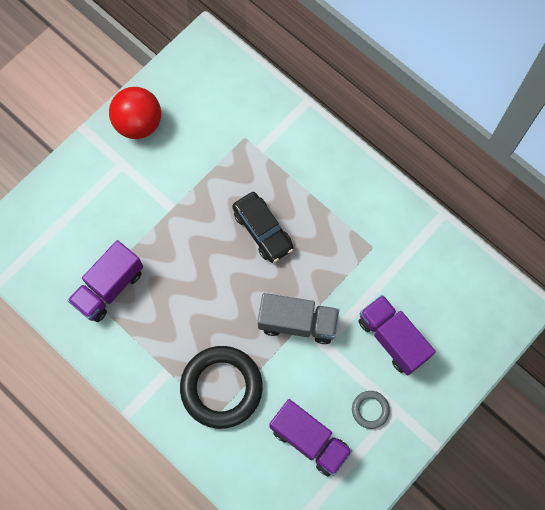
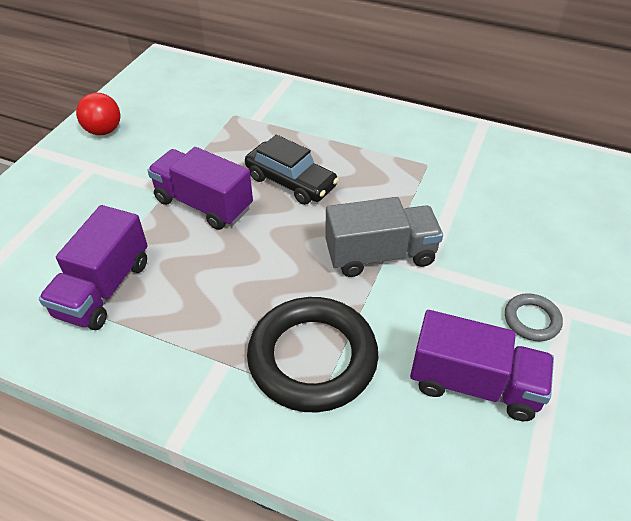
camera: 20 degrees left, 25 degrees down
(139, 124) = (104, 131): red ball -> red ball, size x0.66
(392, 338) = (506, 238): purple truck -> purple truck (203, 204)

